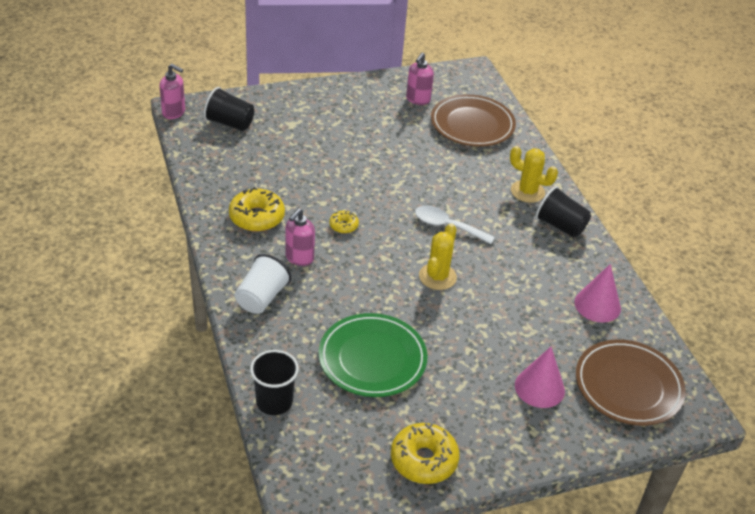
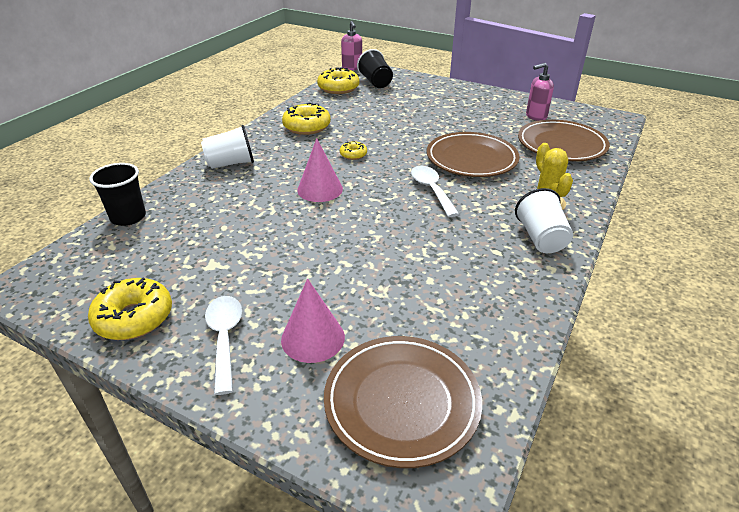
camera: 50 degrees right, 5 degrees down
(206, 150) = (338, 88): none -> yellow donut
(299, 258) = (292, 156): pink soap dispenser -> none
(372, 359) = (228, 233): green plate -> none
(433, 177) = (471, 159): none -> brown plate
(437, 277) = (367, 214): yellow cactus -> none
(496, 427) = (225, 339): none -> white spoon
(560, 226) = (541, 238): black cup -> white cup
(597, 305) = (482, 314): pink cone -> pink cone (320, 189)

